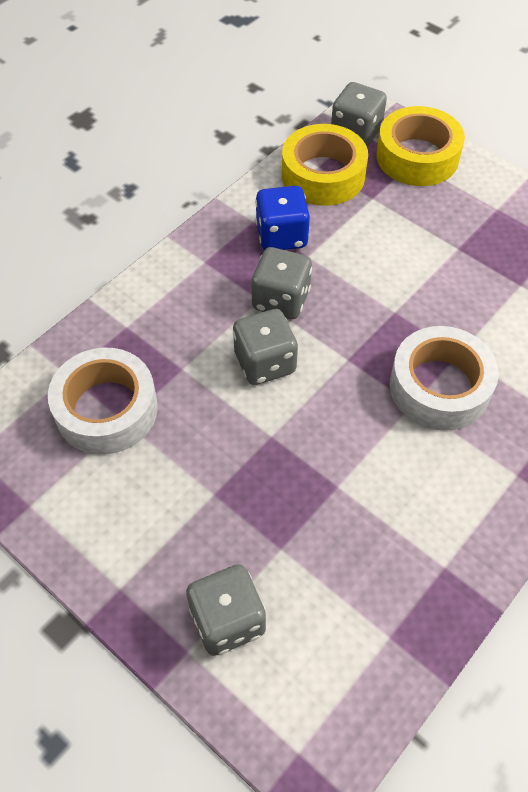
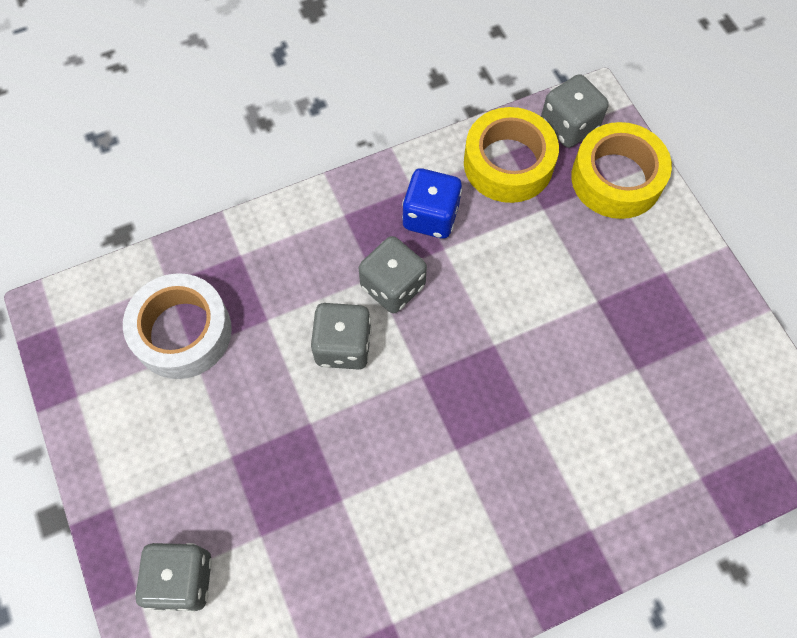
camera: 25 degrees right, 10 degrees up
(439, 387) = (491, 443): white tape -> none

